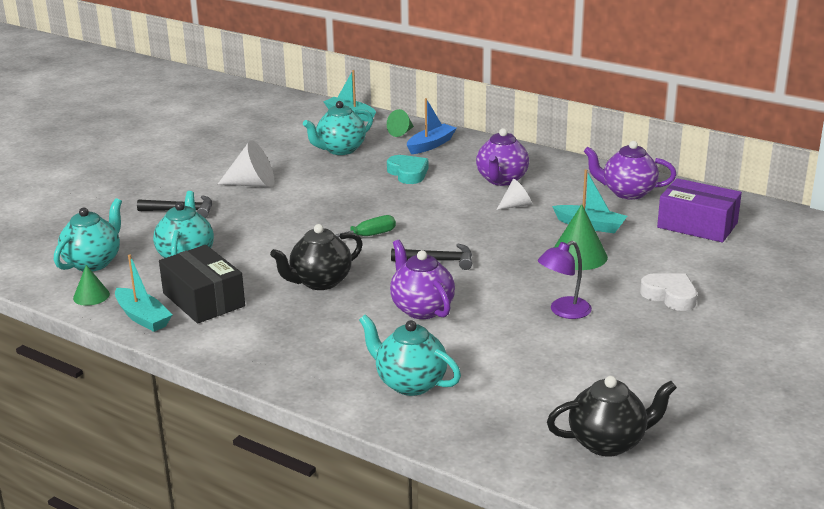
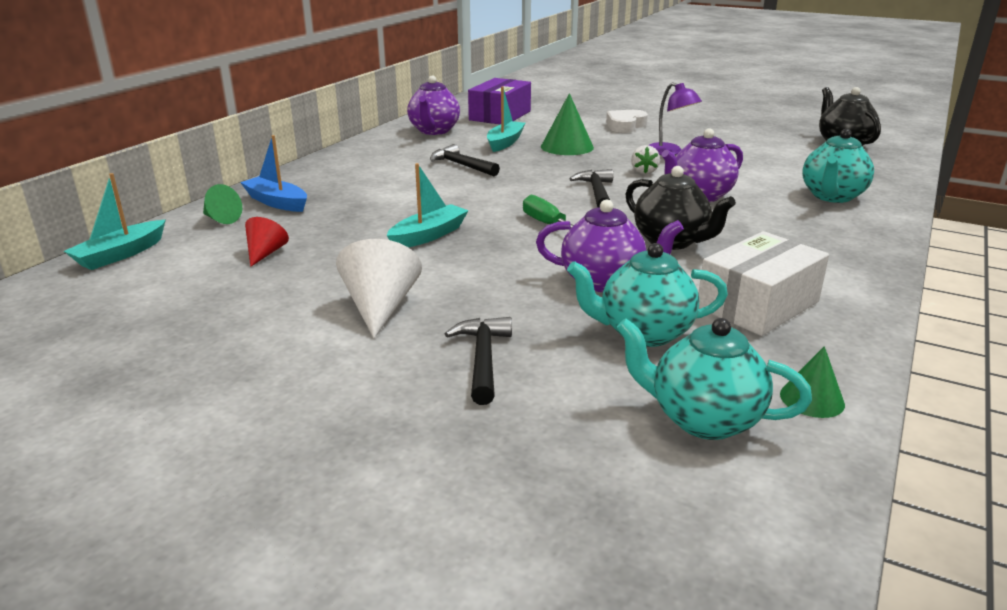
camera: 95 degrees left, 0 degrees up
(143, 317) = (835, 342): turquoise boat -> turquoise boat (428, 235)
(203, 299) = (757, 305): black box -> white box
(340, 150) = (265, 253): turquoise teapot -> red cone
(408, 173) = (366, 211): turquoise heart -> none
(495, 289) = (644, 172): none -> white strawberry
(501, 180) = (396, 171): purple teapot -> purple teapot (604, 281)
(516, 205) = (461, 165): white cone -> black hammer

